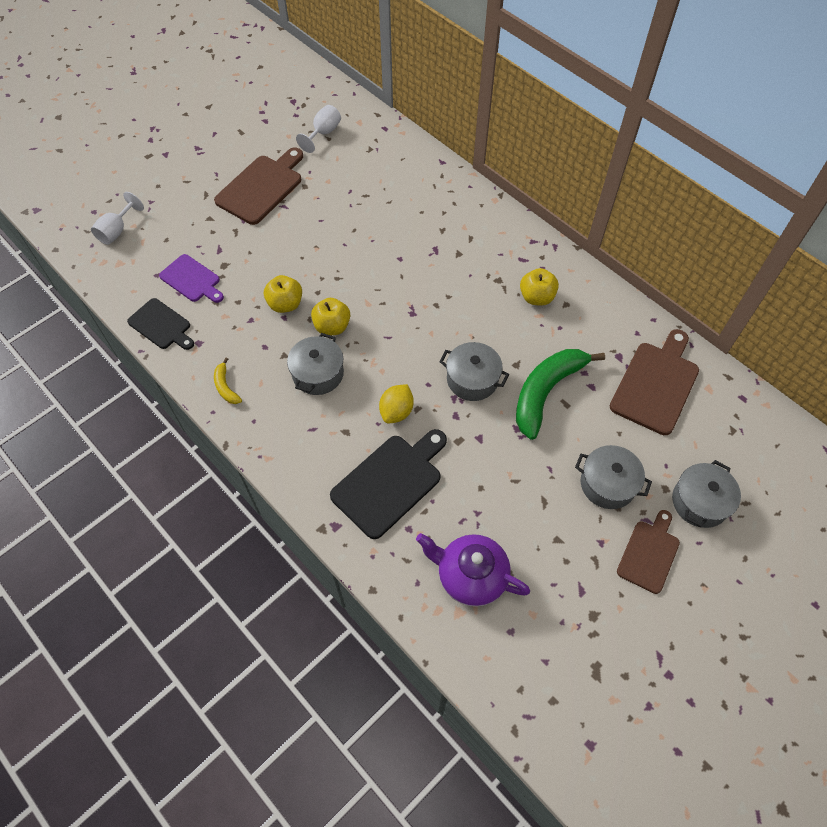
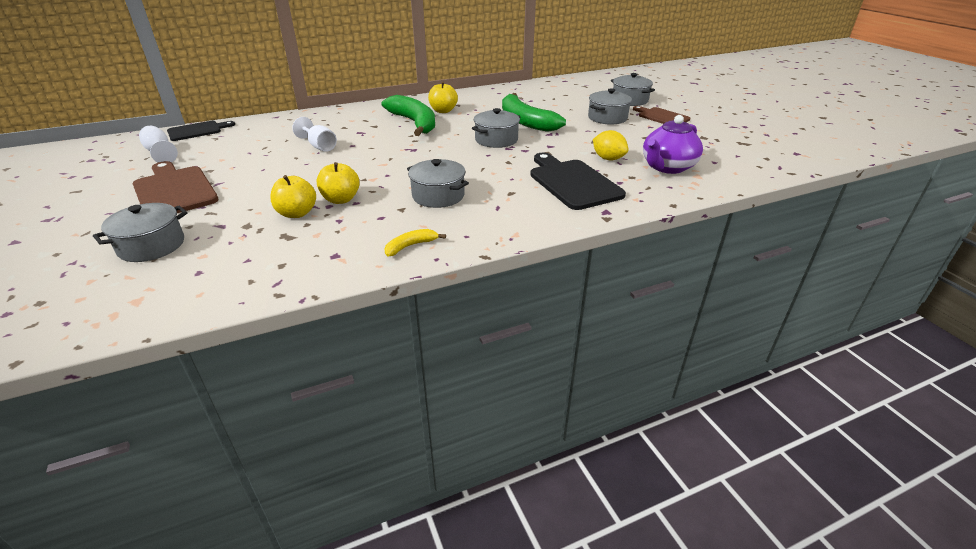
camera: 70 degrees left, 25 degrees down
(117, 231) = (77, 296): white goblet -> white goblet (319, 146)
(161, 325) = (281, 278): black cutting board -> black cutting board (197, 131)
(180, 228) = (151, 246): none -> grey pot
(192, 280) = (239, 248): purple cutting board -> none
(226, 387) = (410, 246): yellow banana -> yellow banana turned 150 degrees clockwise
(332, 326) = (392, 182): yellow apple -> yellow apple (297, 213)
(396, 411) = (505, 170): yellow lemon -> yellow lemon (608, 159)
(484, 285) = (414, 123): none -> green banana
(656, 384) = (541, 95): brown cutting board -> none

